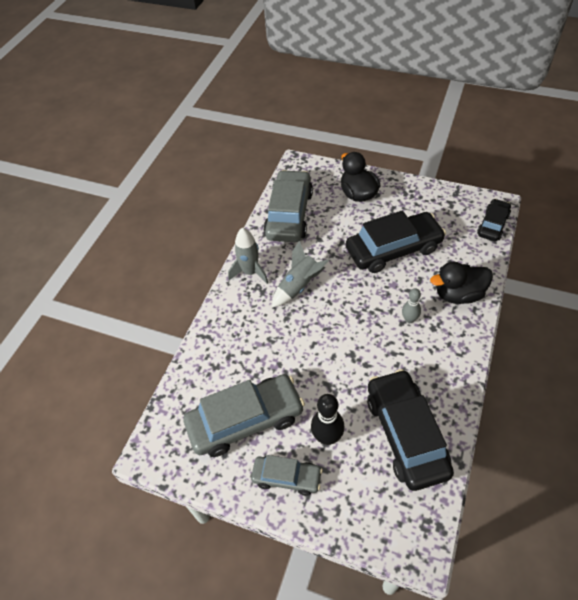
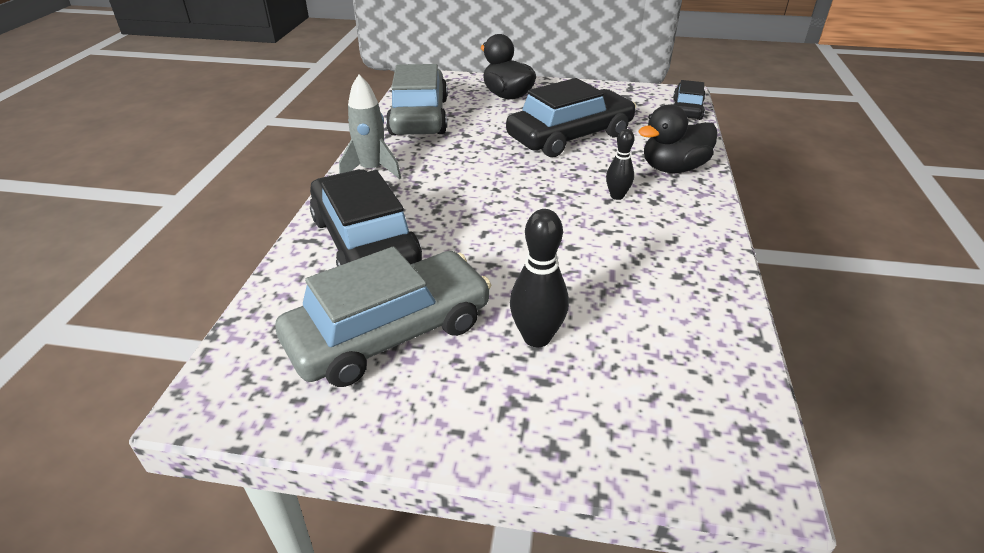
camera: 15 degrees left, 15 degrees down
(287, 478) = (479, 402): grey car -> none
(299, 286) = (447, 178): grey rocket -> none
(406, 434) = (663, 318): black car -> black car (365, 242)
(409, 319) = (617, 196): grey bowling pin -> black bowling pin

